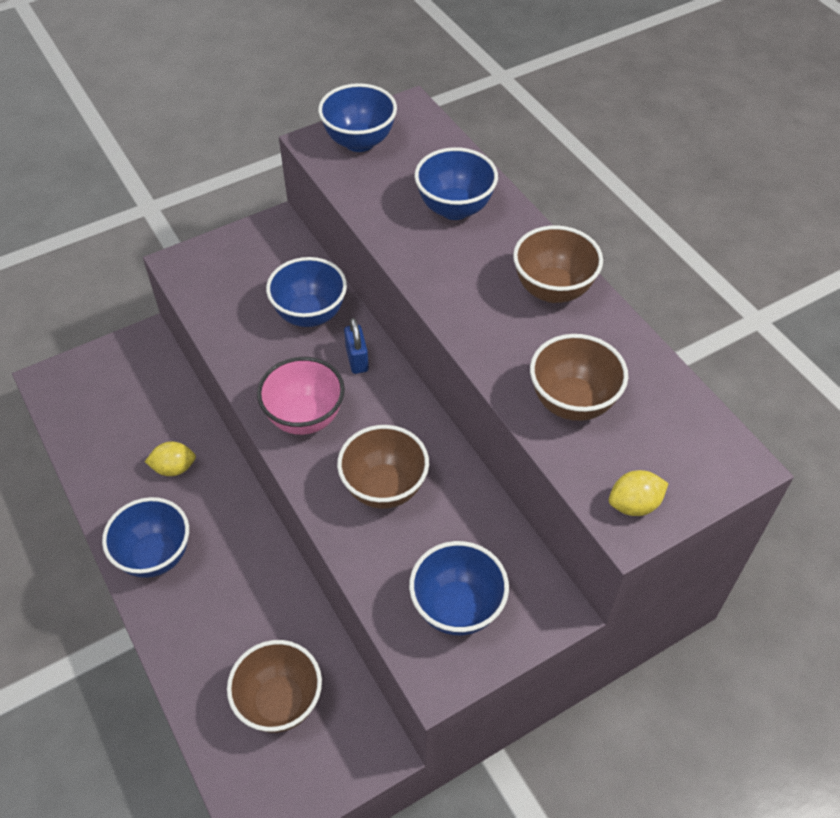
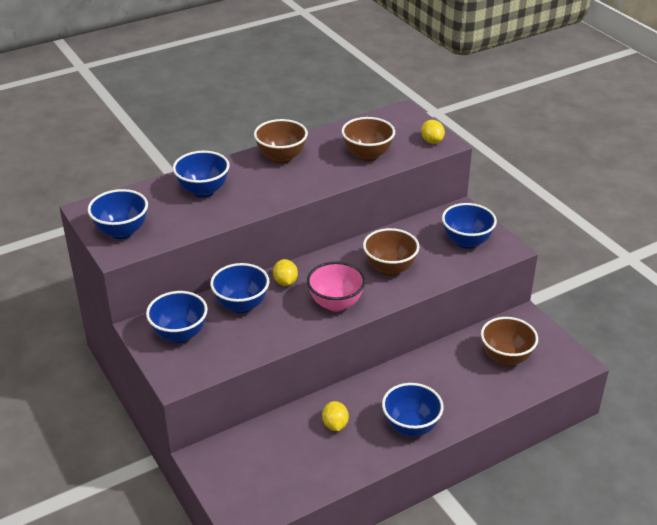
camera: 90 degrees left, 15 degrees down
(259, 260) = (179, 334): none -> blue bowl
(357, 359) = (285, 282): blue padlock -> yellow lemon

